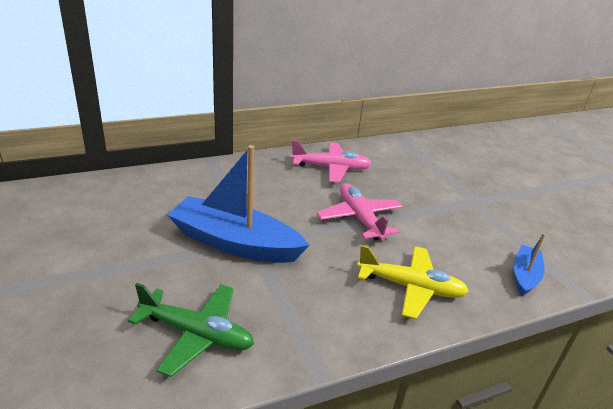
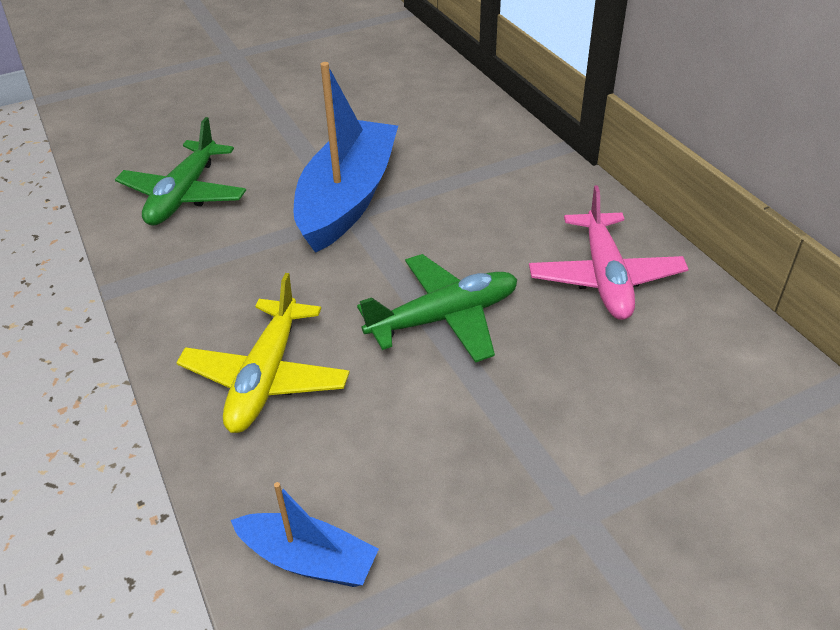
camera: 90 degrees right, 10 degrees up
(359, 218) = (444, 318): pink plane -> green plane

